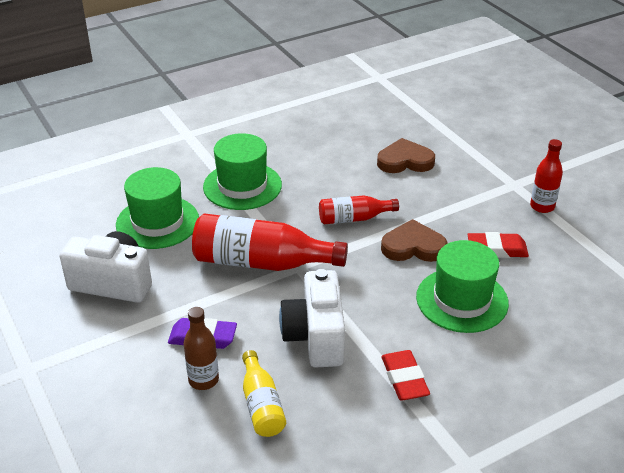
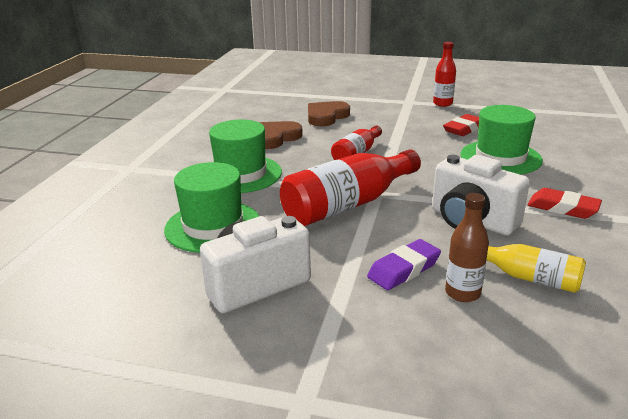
camera: 45 degrees left, 10 degrees down
(413, 246) = (420, 149): brown heart -> brown heart (275, 138)

